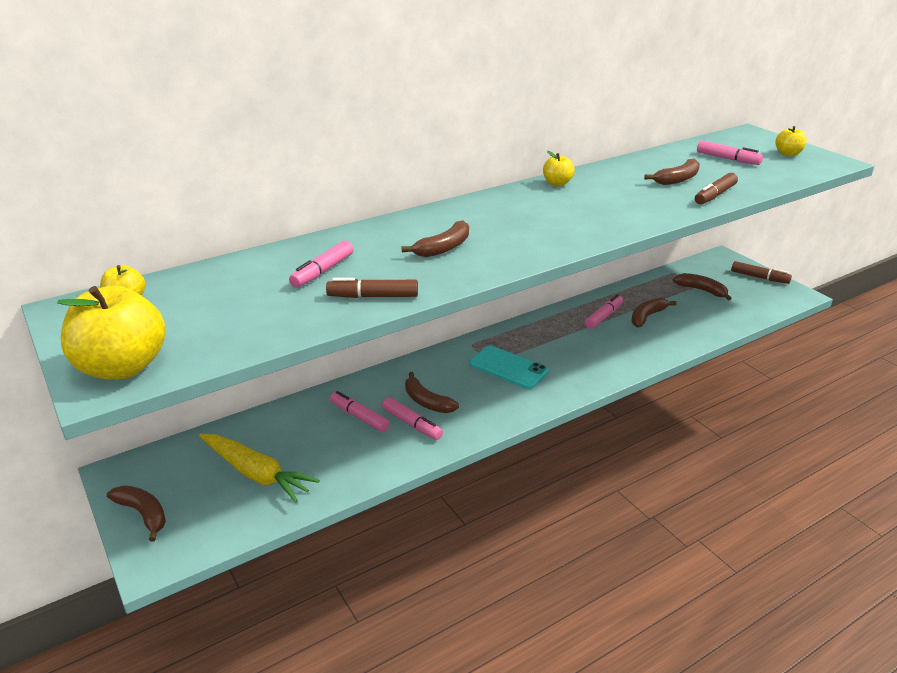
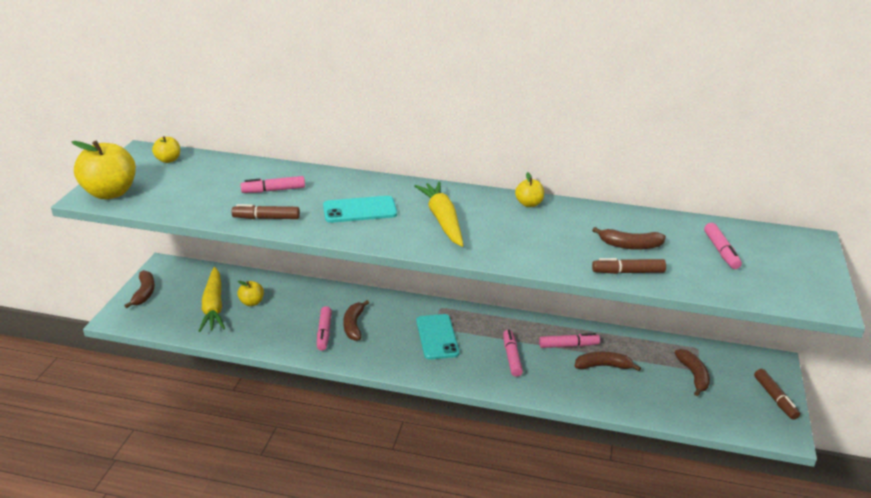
camera: 45 degrees right, 0 degrees up
(359, 417) = (305, 310): pink marker -> pink marker (512, 357)
(373, 296) = (266, 218): brown marker -> brown marker turned 45 degrees counterclockwise
(443, 248) = (360, 210): brown banana -> turquoise phone
(526, 223) = (442, 220): none -> yellow carrot
(788, 154) = (795, 275): yellow apple -> yellow apple (252, 302)

